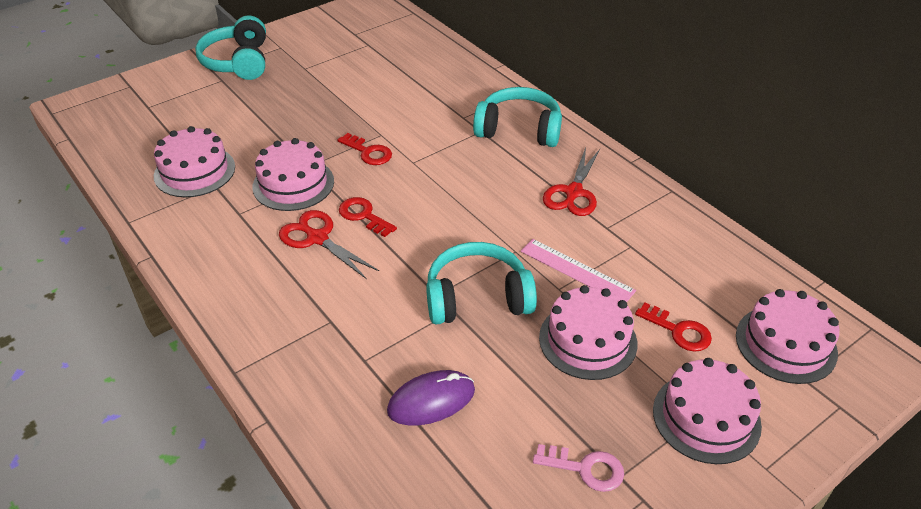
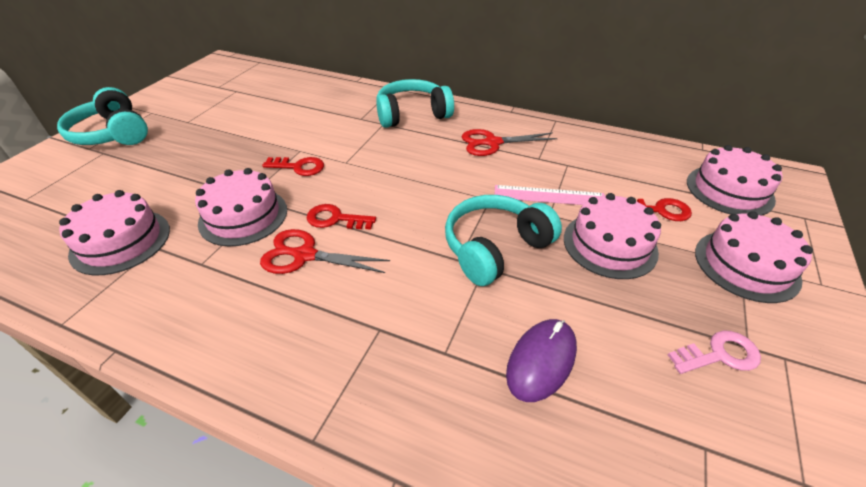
camera: 30 degrees left, 0 degrees up
(573, 192) = (492, 143): red scissors -> red scissors turned 90 degrees clockwise

